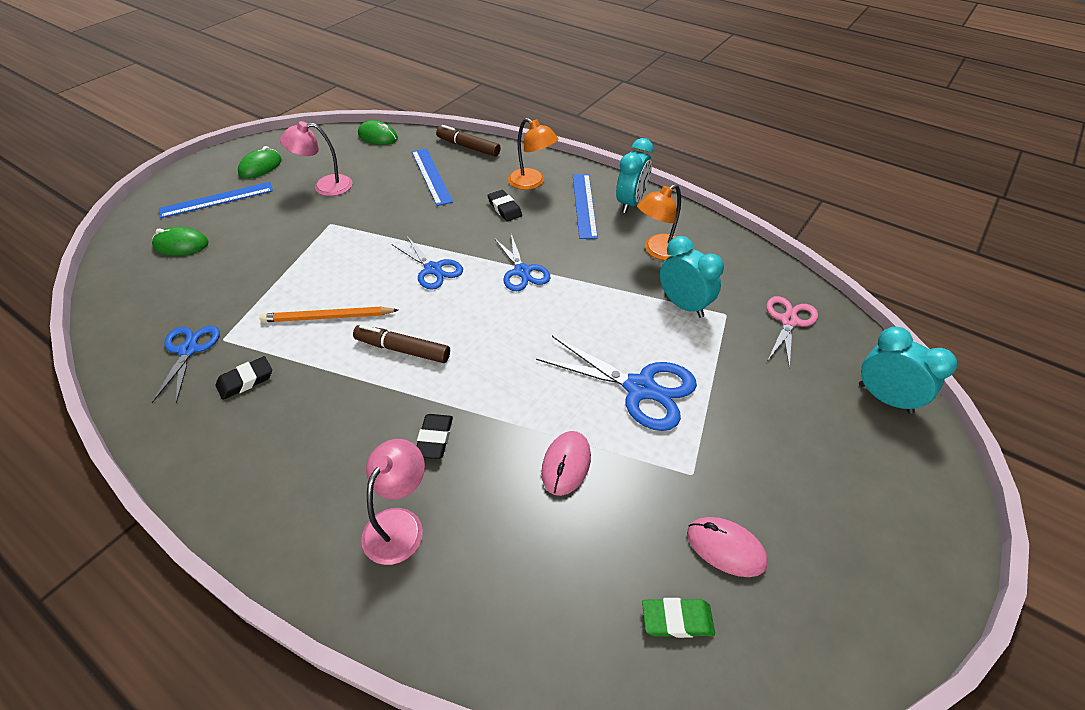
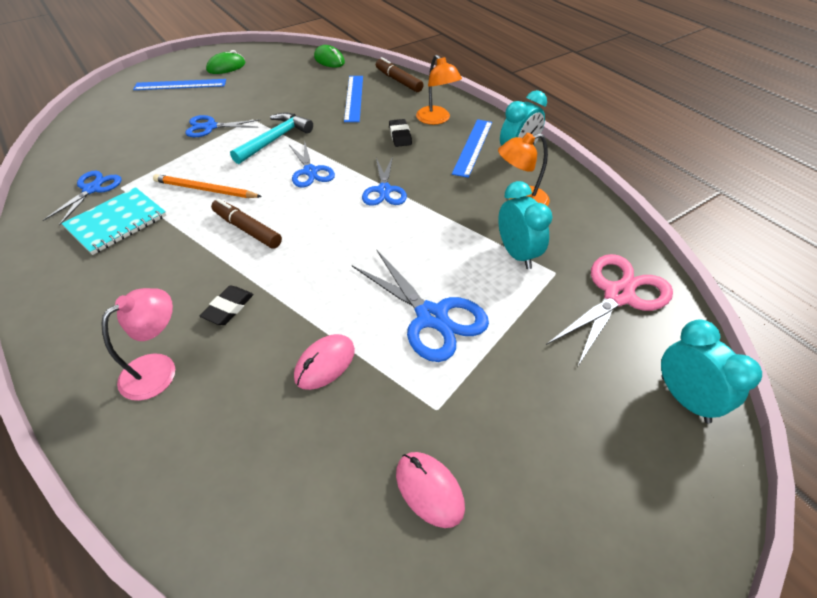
camera: 20 degrees right, 0 degrees up
(181, 245) = (135, 112): green mouse -> none
(245, 380) = (116, 222): black eraser -> turquoise notebook
(287, 243) = (210, 127): none -> blue scissors
(325, 186) = (265, 90): pink lamp -> none
(372, 242) = (275, 140): none -> turquoise hammer
(677, 620) = (343, 540): green eraser -> none
(788, 321) = (618, 295): pink scissors -> pink scissors, size x1.54

